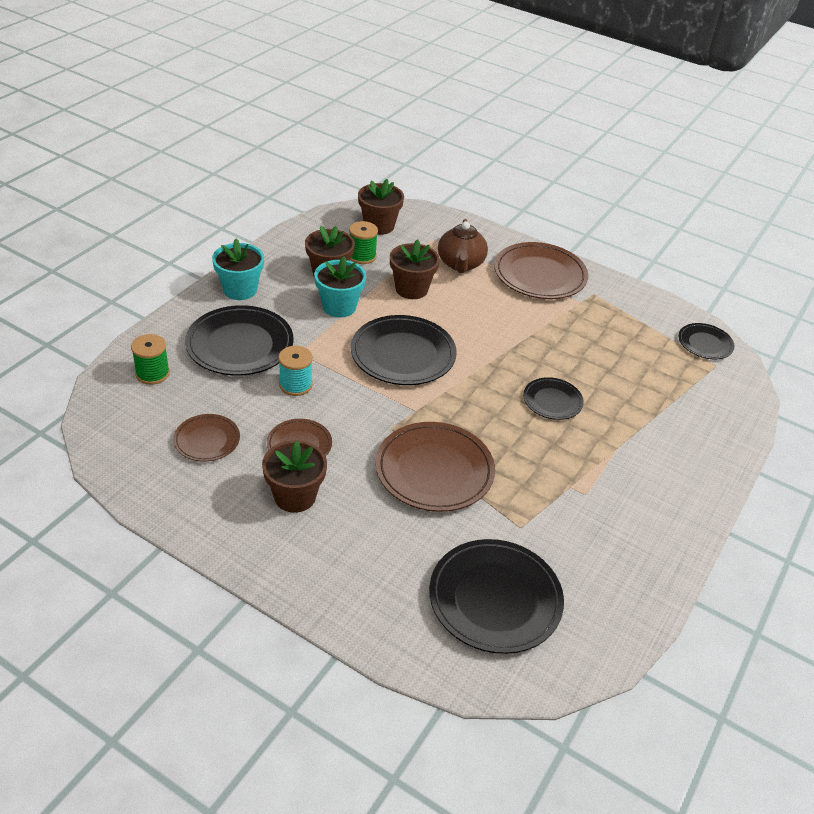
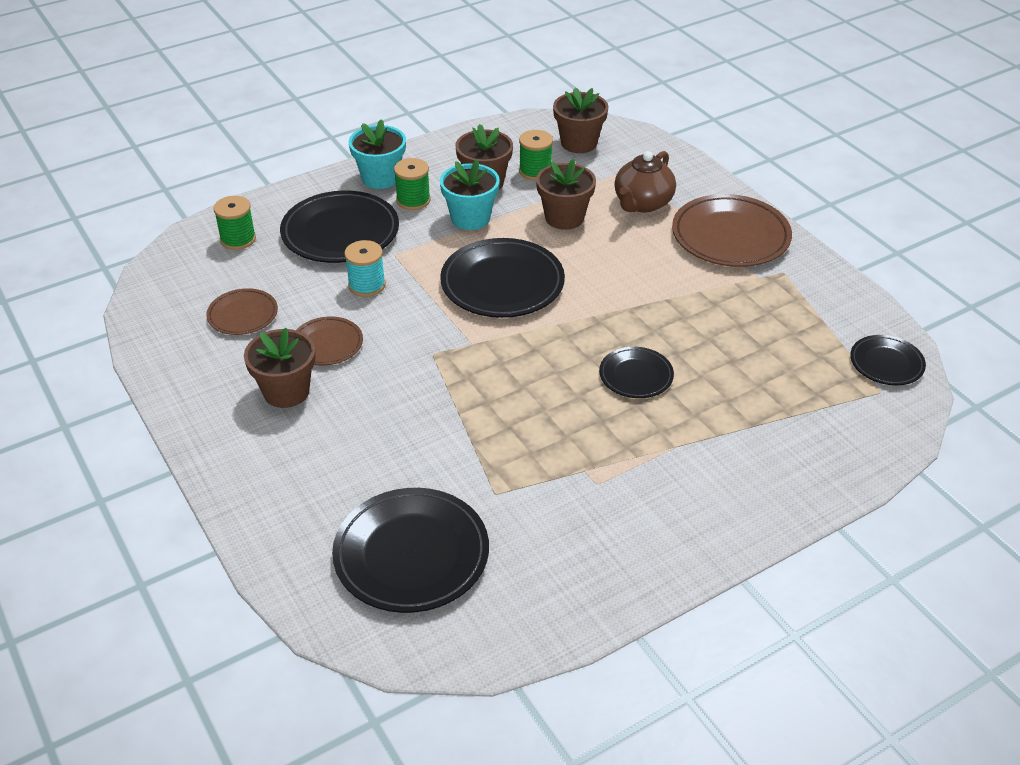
camera: 30 degrees right, 0 degrees up
(281, 302) = (413, 200): none -> green spool
(434, 470) = (446, 409): brown plate -> none

